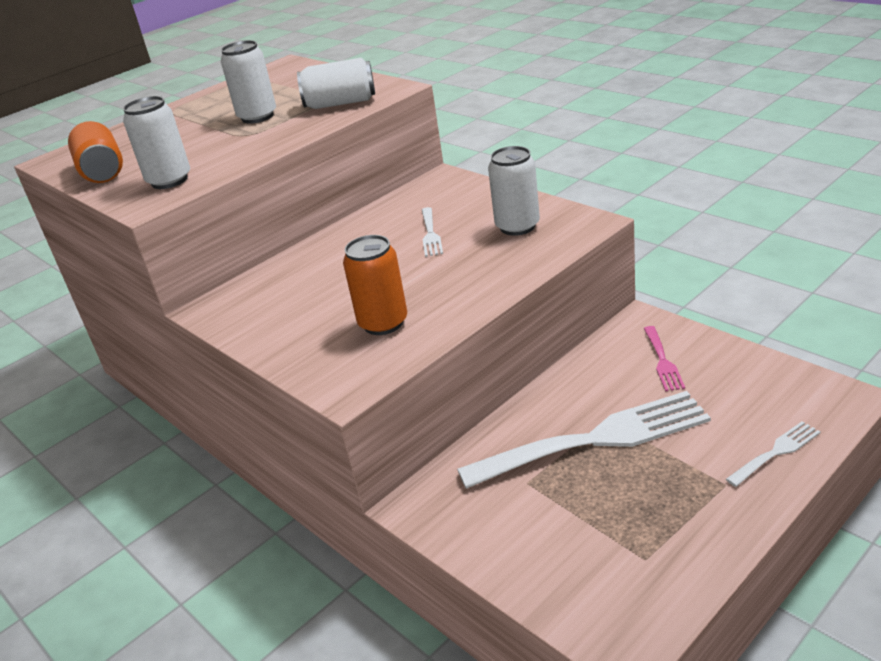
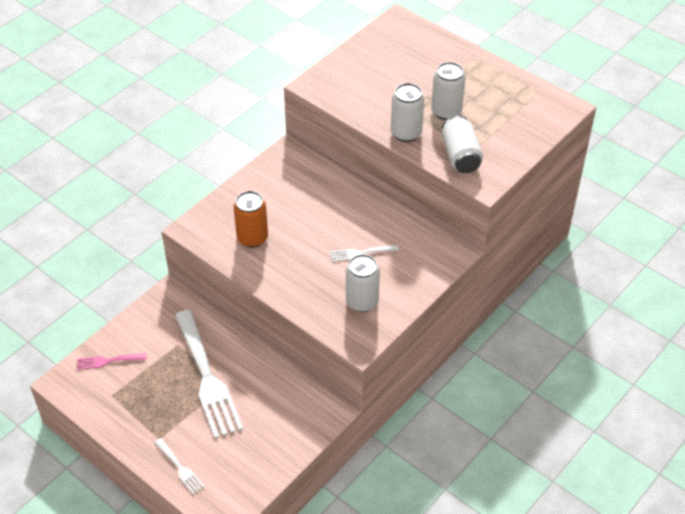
camera: 80 degrees right, 15 degrees up
(102, 171) = (370, 51): orange can -> none
(169, 180) = (344, 88): white can -> white can (406, 133)
(663, 361) = (280, 420): pink fork -> pink fork (108, 361)

